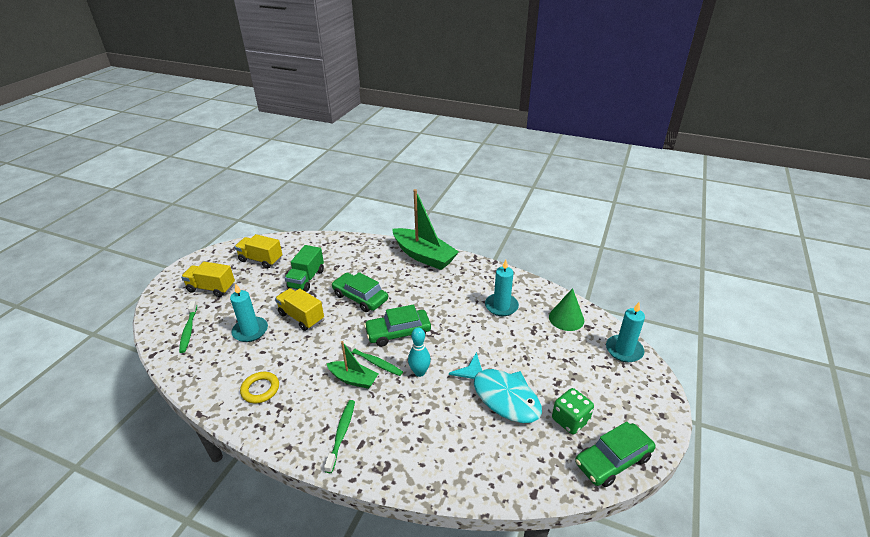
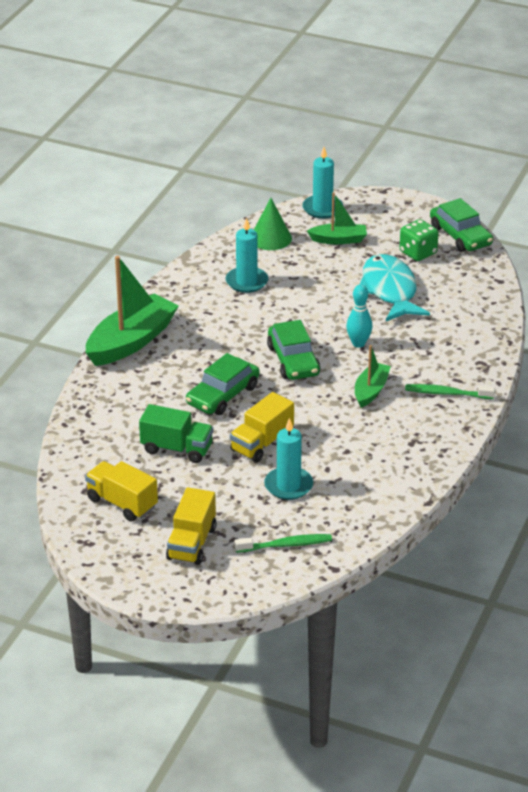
camera: 90 degrees left, 0 degrees up
(260, 389) = (390, 460): yellow ring -> none
(261, 260) = (122, 503): yellow truck -> yellow truck turned 105 degrees clockwise
(373, 361) = (342, 377): green toothbrush -> none
(501, 396) = (390, 290): turquoise fish -> turquoise fish turned 60 degrees counterclockwise
(576, 361) = (339, 240): none -> green boat

